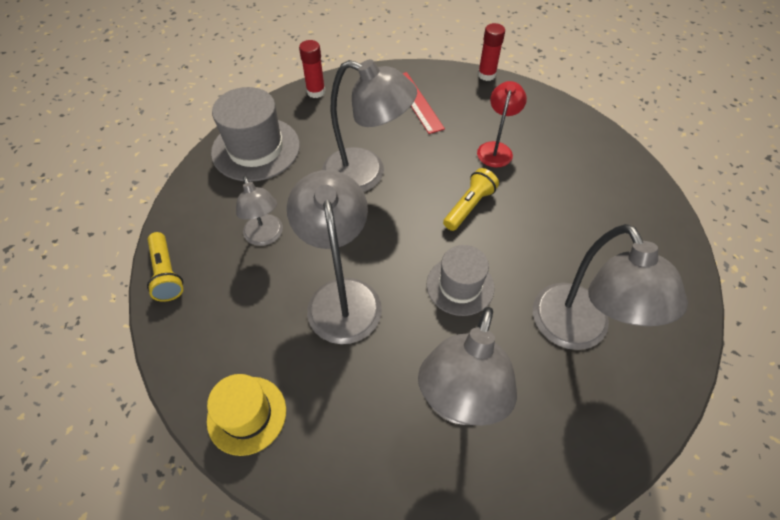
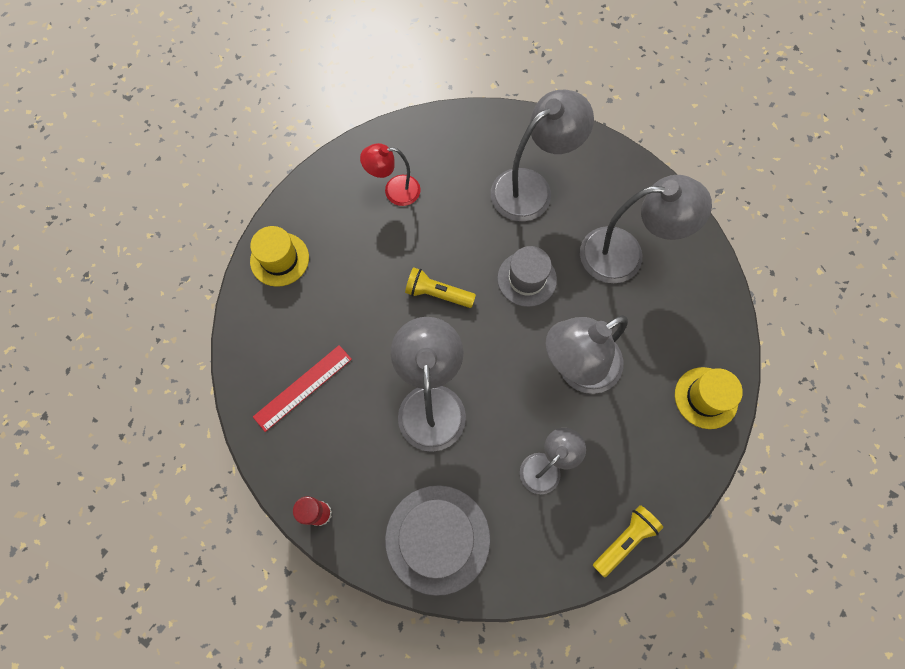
camera: 110 degrees left, 15 degrees up
(486, 75) = (232, 325): red glue stick -> none
(496, 149) = (352, 288): red lamp -> red lamp (394, 191)
(539, 110) = (279, 259): none -> yellow hat

